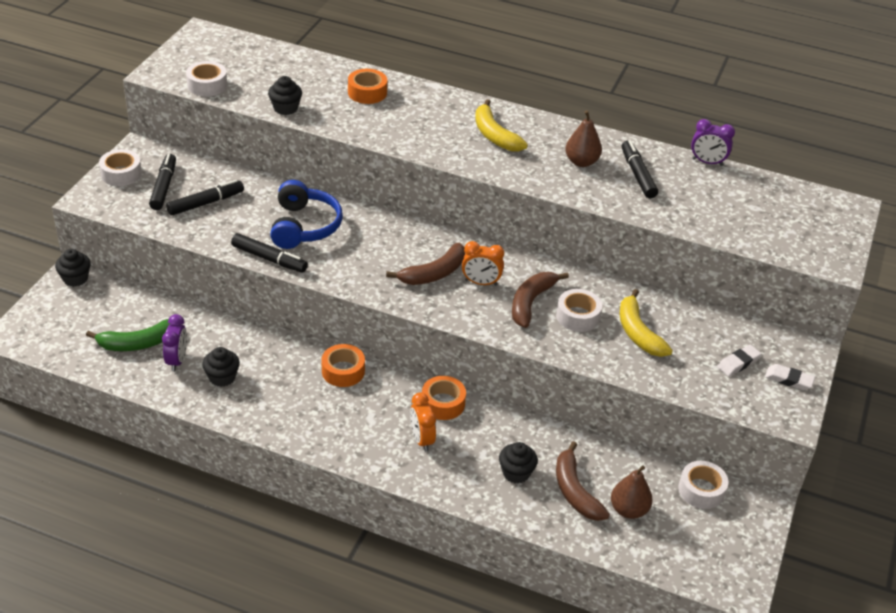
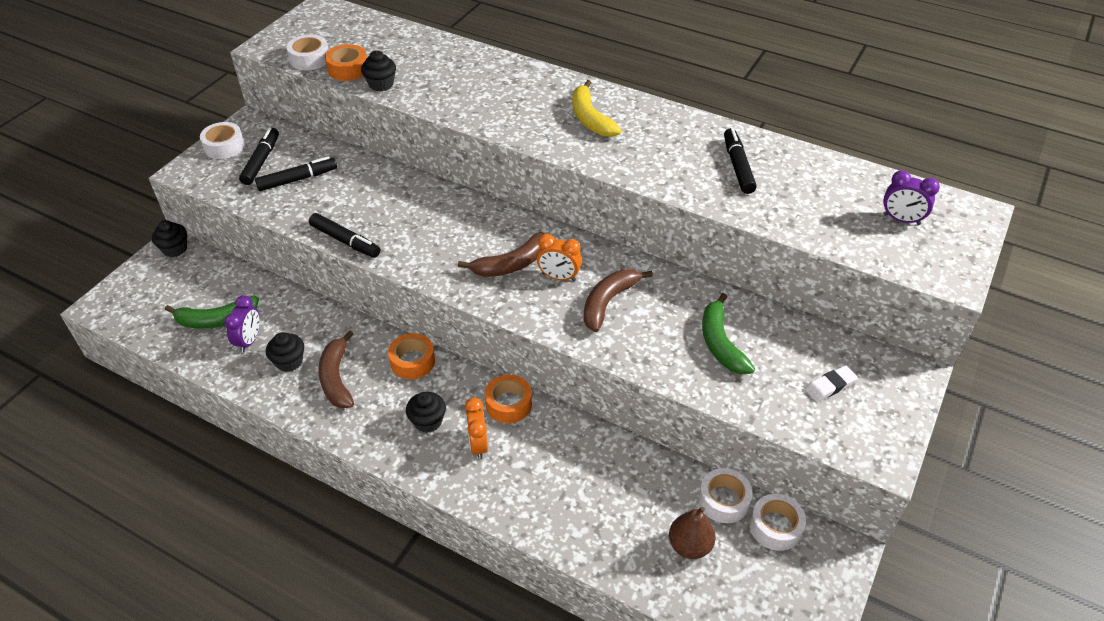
camera: 10 degrees right, 5 degrees up
(304, 226) = (389, 207): blue headphones -> none
(367, 92) = (468, 70): orange tape -> orange tape (348, 69)
(516, 473) = (572, 491): black cupcake -> black cupcake (428, 421)
(575, 491) = (633, 518): brown banana -> brown banana (336, 378)
(578, 316) = (656, 320): white tape -> white tape (723, 500)
(581, 162) = (678, 150): brown pear -> none
(638, 332) = (720, 343): yellow banana -> green banana
(707, 162) = (817, 155): purple clock -> purple clock (901, 219)
(789, 380) = (886, 410): white eraser -> none

